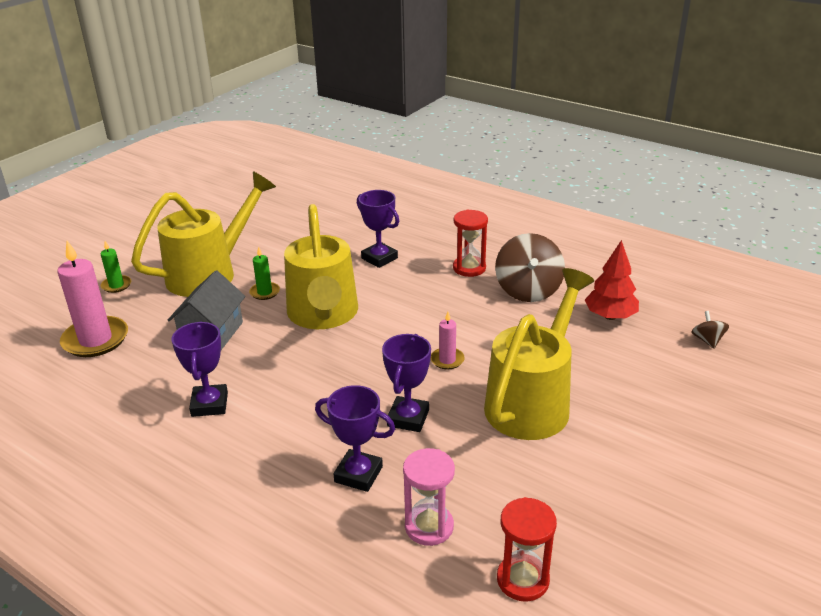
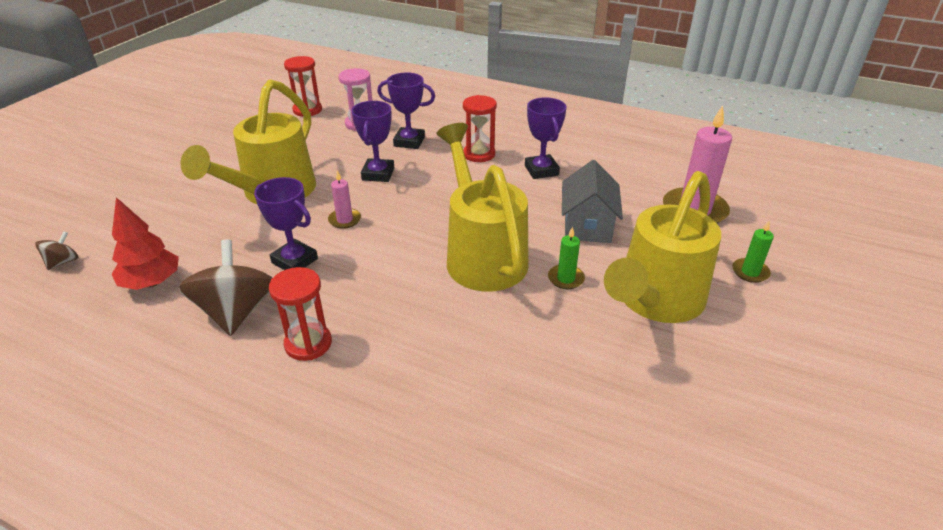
camera: 170 degrees right, 5 degrees up
(271, 439) = (479, 154): none -> red hourglass
(379, 258) = (439, 350): purple trophy -> purple trophy (295, 261)
(707, 340) = (63, 262): brown spinning top -> brown spinning top turned 135 degrees counterclockwise

